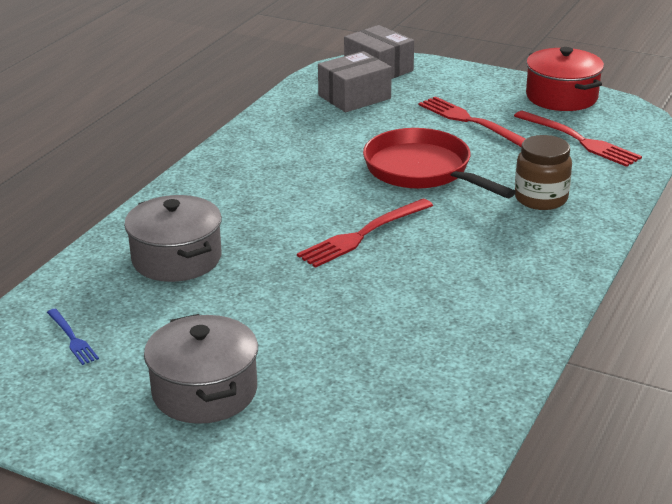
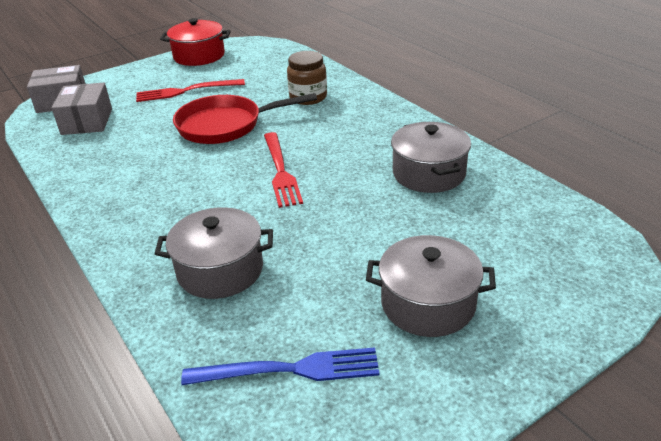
camera: 60 degrees left, 5 degrees up
(72, 338) = (290, 370): blue fork -> blue fork, size x1.84
(446, 332) = (429, 173): none -> grey pot
(579, 140) = (257, 66): red fork -> none

